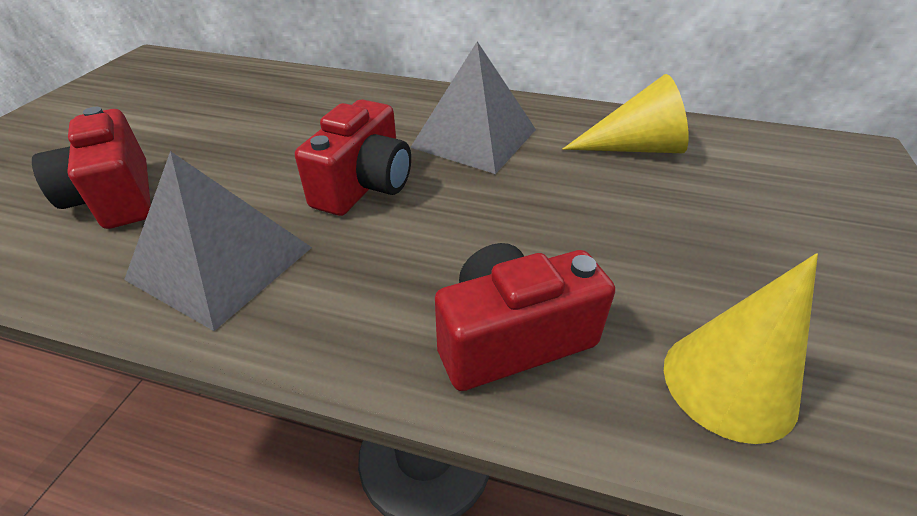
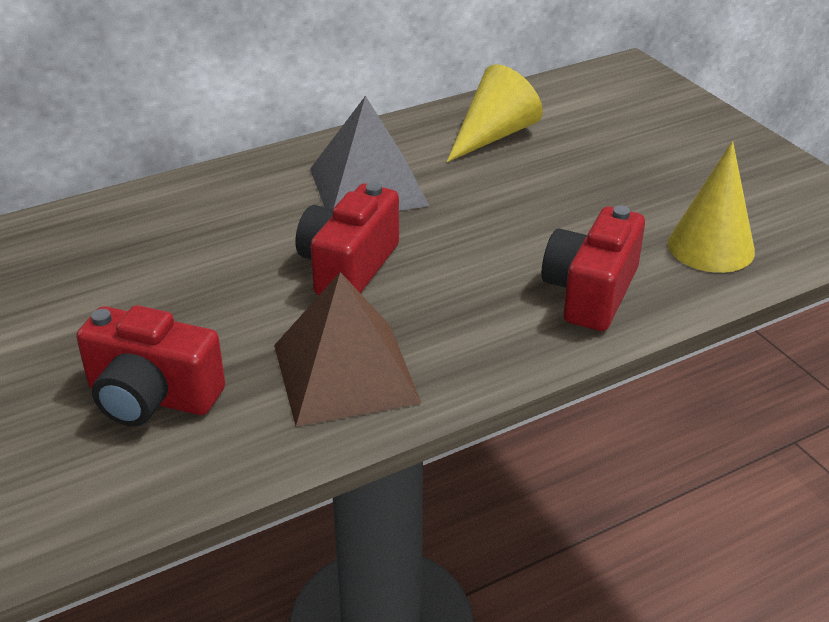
camera: 45 degrees left, 5 degrees down
(221, 262) = (345, 373): grey pyramid -> brown pyramid
(364, 185) = (348, 267): red camera -> red camera turned 135 degrees counterclockwise

